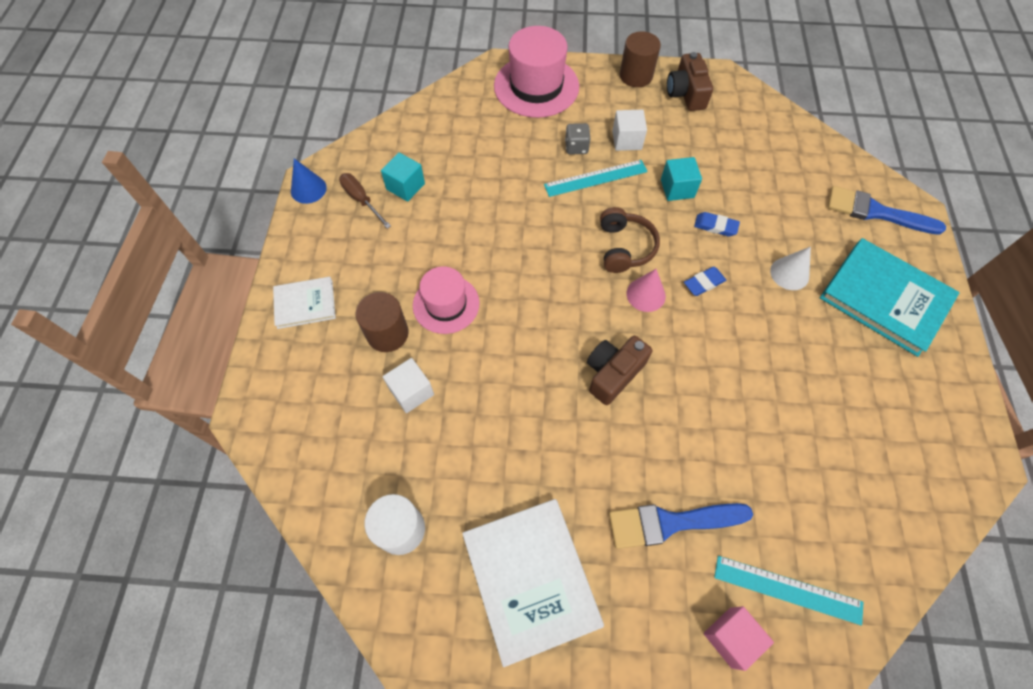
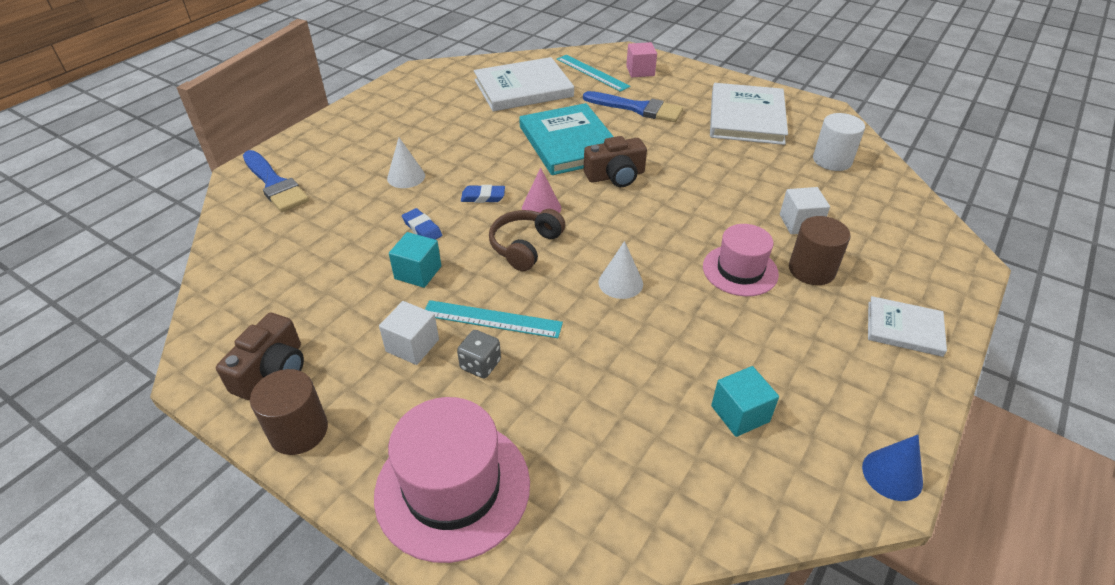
camera: 150 degrees left, 20 degrees down
(361, 200) = (810, 422): brown screwdriver -> none
(530, 247) = (620, 283): none -> white cone
(832, 491) = (523, 88): none -> white book
(884, 298) = (359, 140): turquoise book -> turquoise book (569, 143)

